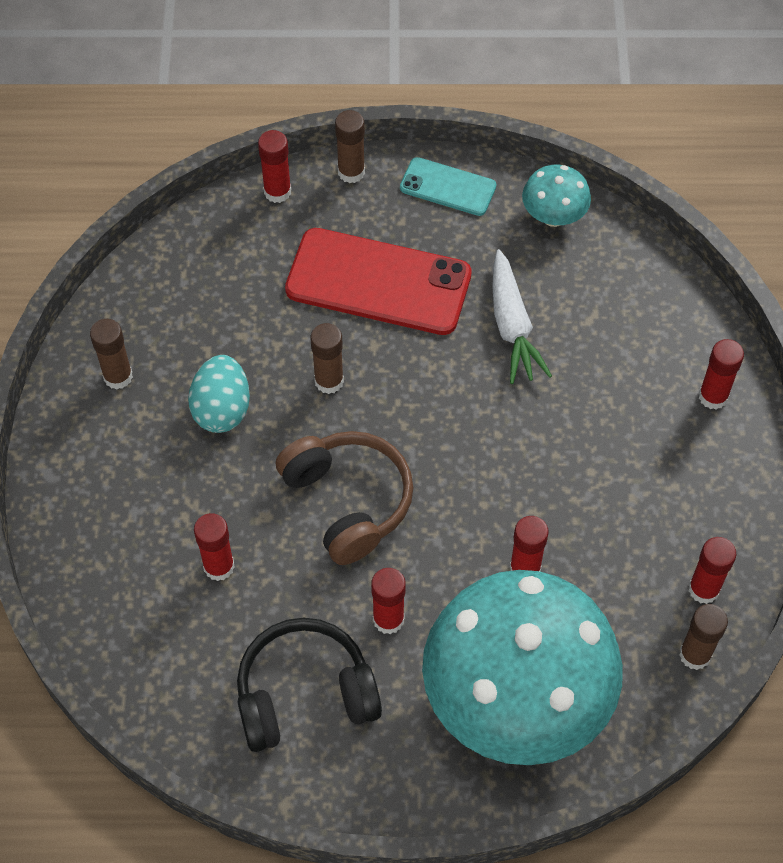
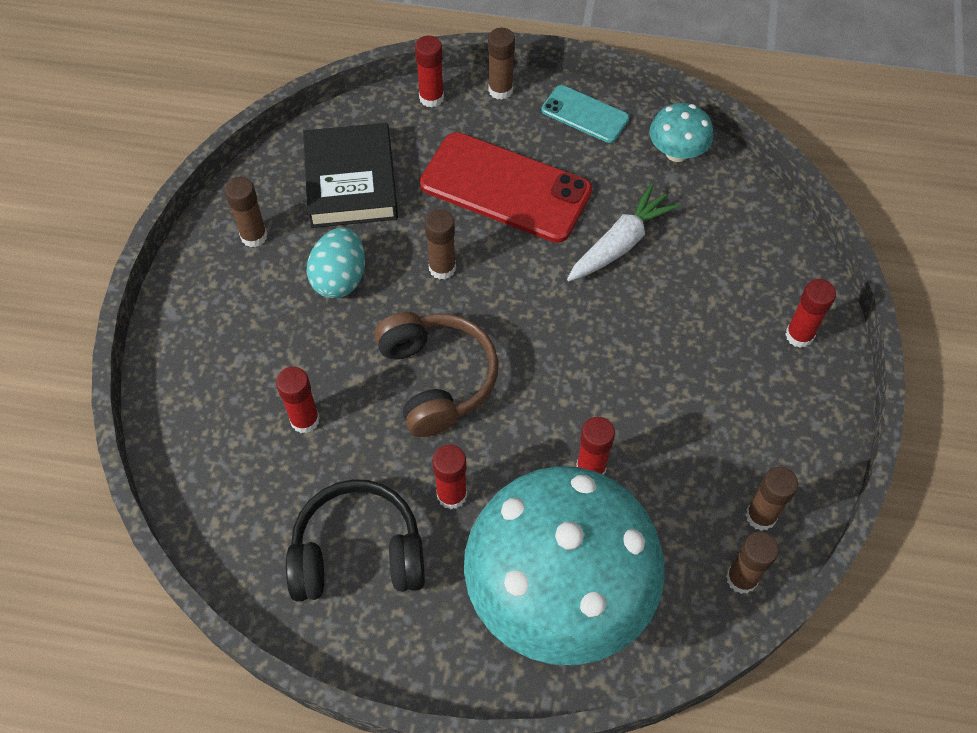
camera: 10 degrees right, 0 degrees up
(210, 300) = (351, 182): none -> black book
(512, 326) = (620, 243): white carrot -> white carrot turned 135 degrees counterclockwise
(703, 589) = (760, 516): red glue stick -> brown glue stick

